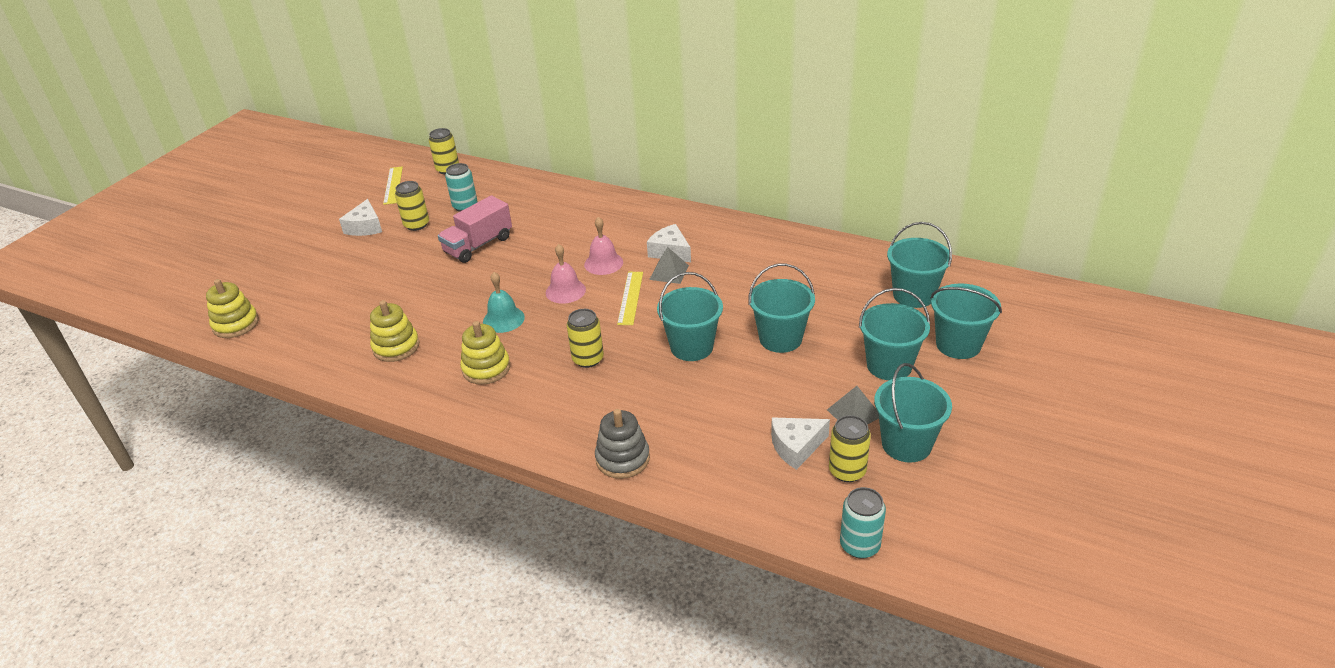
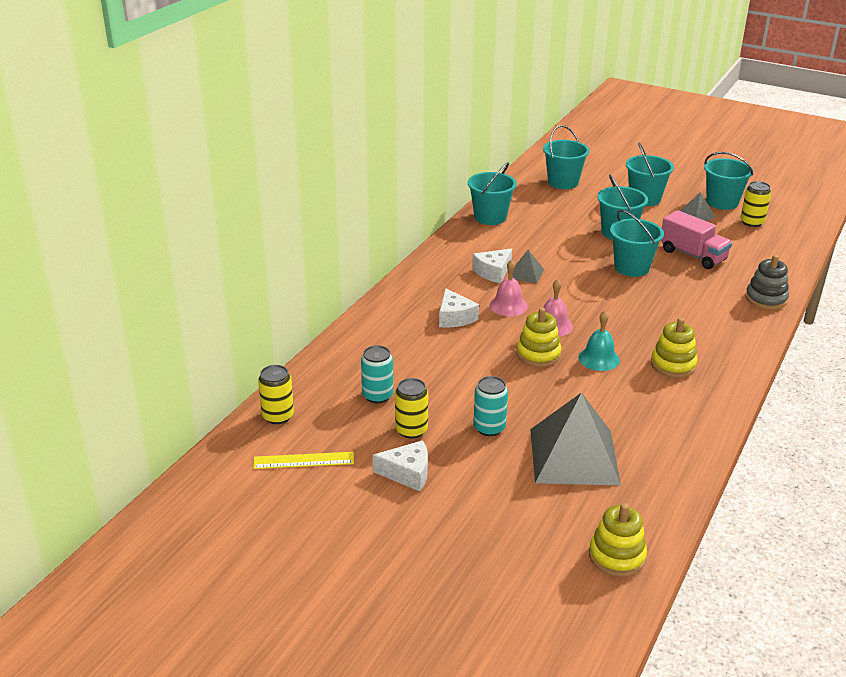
camera: 90 degrees left, 5 degrees down
(360, 304) = (574, 456): none -> grey pyramid
(396, 347) = (647, 421): yellow stacking toy -> yellow stacking toy (538, 354)
(478, 245) = (465, 381): pink truck -> pink truck (692, 255)
(588, 359) = (653, 313): yellow can -> none
(630, 298) = (564, 293): yellow ruler -> none
(796, 447) = (734, 236): white cheese -> white cheese (454, 317)
(859, 545) = (812, 224): turquoise can -> turquoise can (489, 428)
(958, 344) = (619, 176): turquoise bucket -> turquoise bucket (490, 217)

